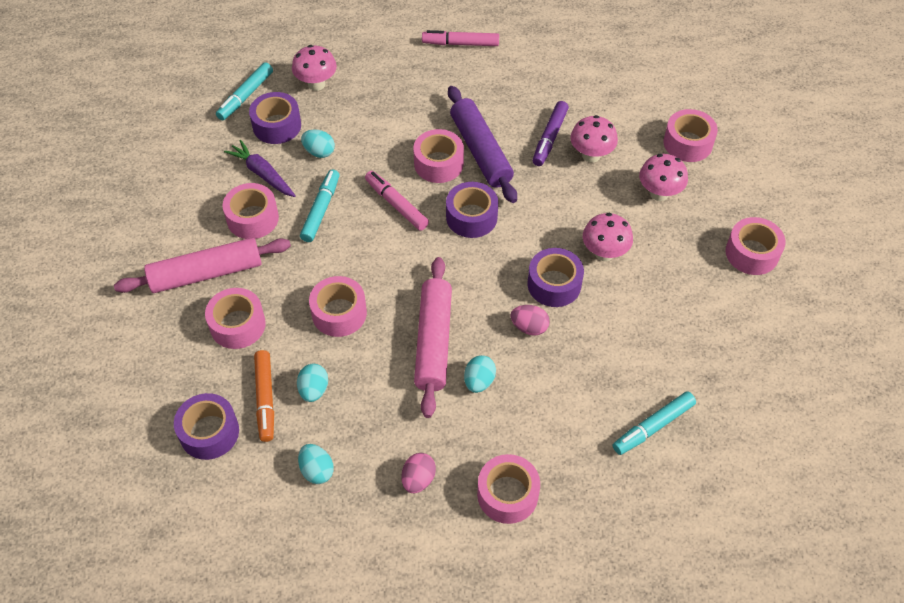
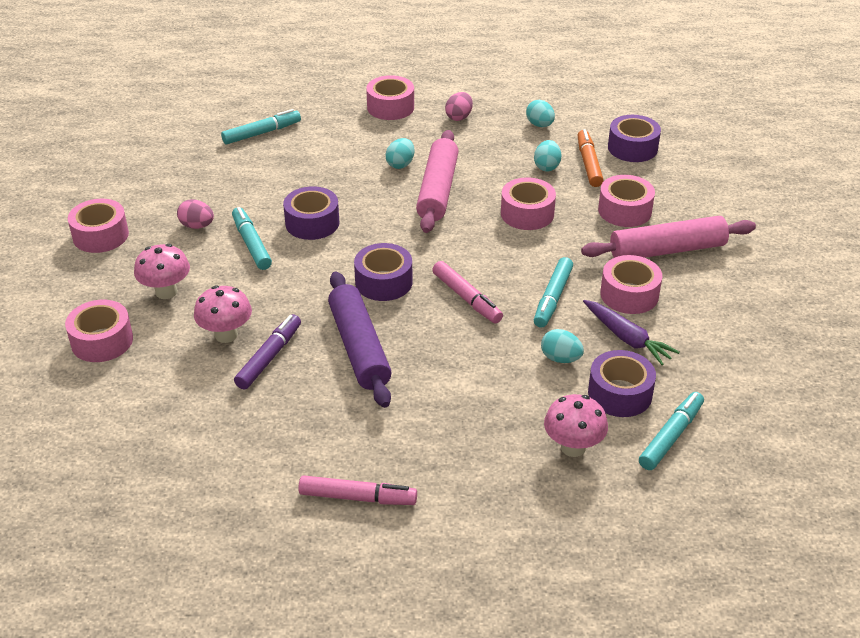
camera: 175 degrees left, 15 degrees down
(438, 163) = (413, 337): pink tape -> none
(529, 327) = (346, 195): pink egg -> pink egg (197, 226)
(604, 253) = (251, 244): pink mushroom -> turquoise marker

